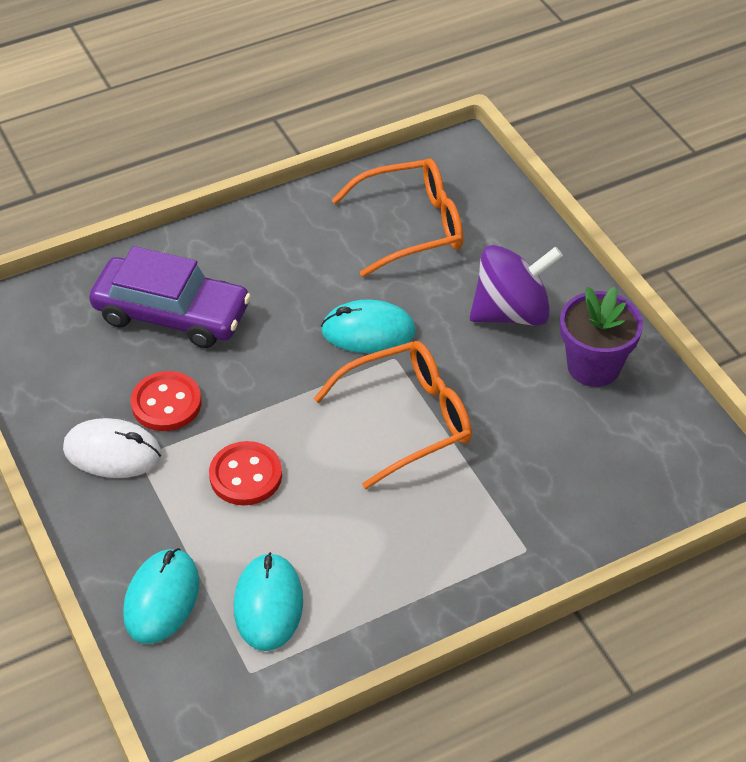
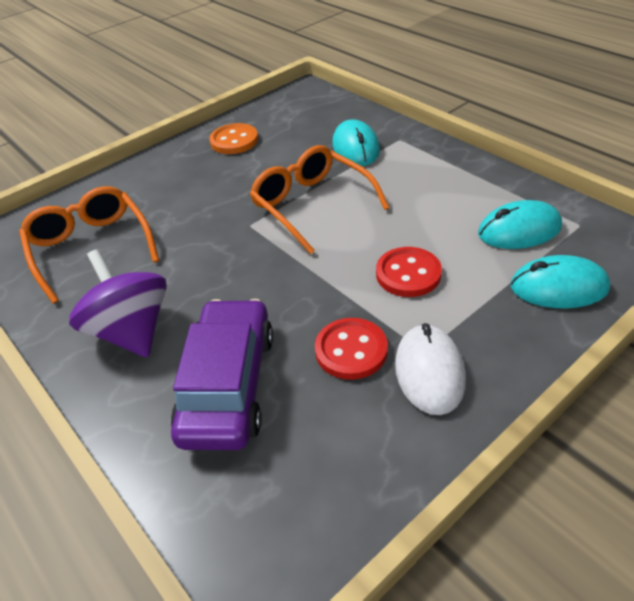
camera: 100 degrees left, 5 degrees down
(368, 331) = (223, 244): turquoise mouse -> turquoise mouse (355, 148)
(511, 312) = (188, 180): purple spinning top -> purple spinning top (131, 331)
(593, 366) = (234, 141): purple flower pot -> orange button

